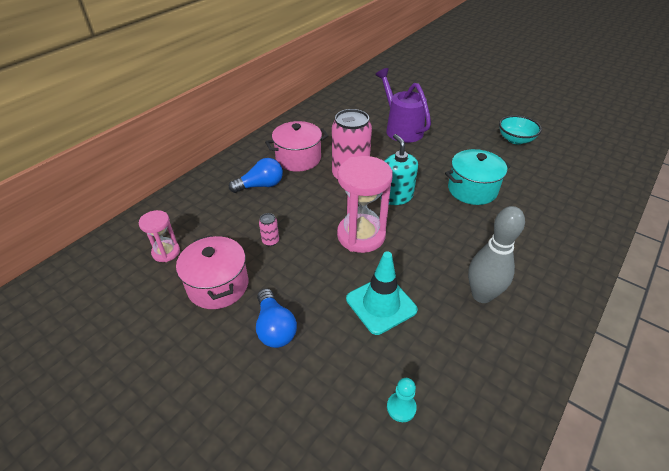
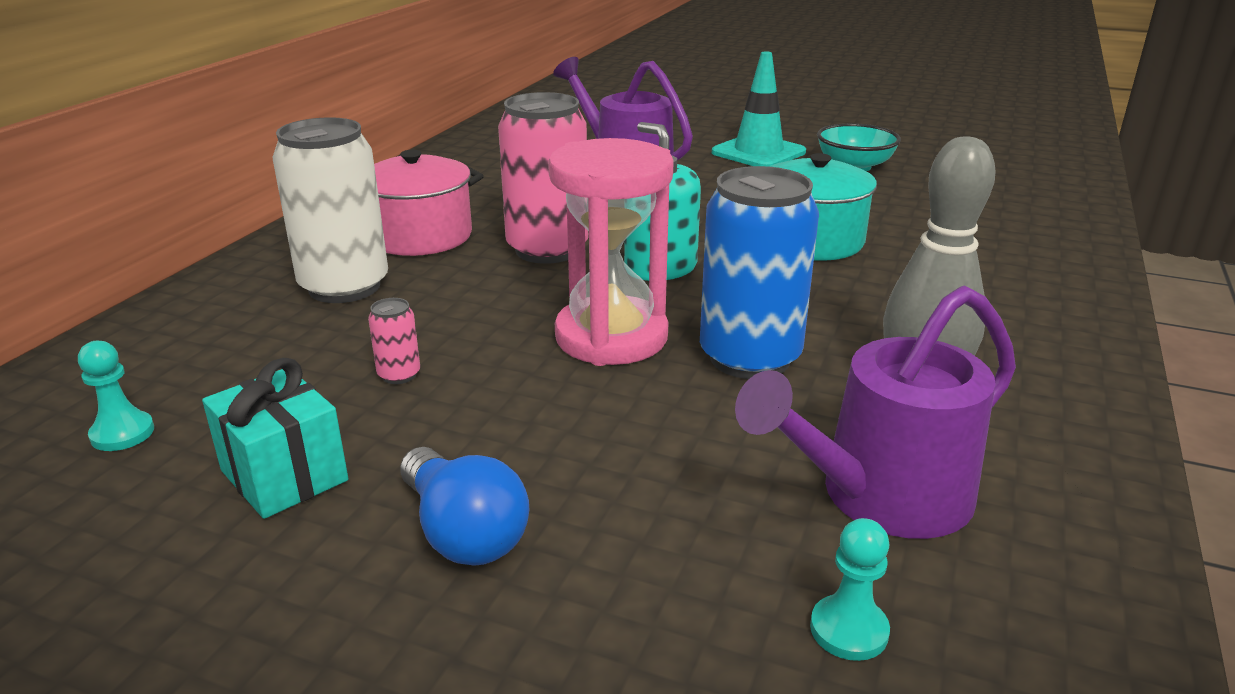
camera: 15 degrees left, 15 degrees down
(166, 252) = (122, 433): pink hourglass -> turquoise pawn
(218, 285) = (284, 475): pink pot -> turquoise gift
(260, 185) = (344, 287): blue light bulb -> white can
(381, 304) = (709, 445): turquoise traffic cone -> turquoise traffic cone (758, 152)
(415, 259) = (749, 358): none -> blue can
(440, 347) = (881, 497): none -> purple watering can

